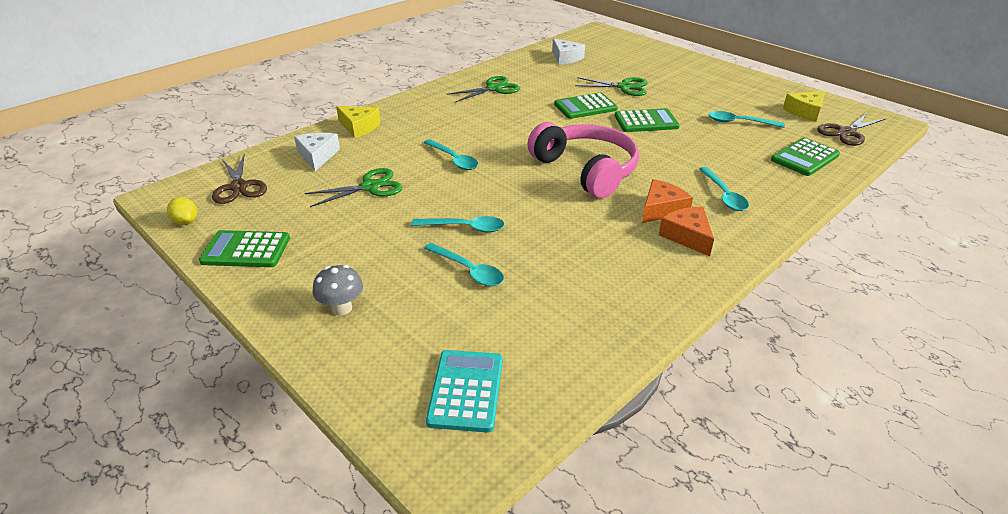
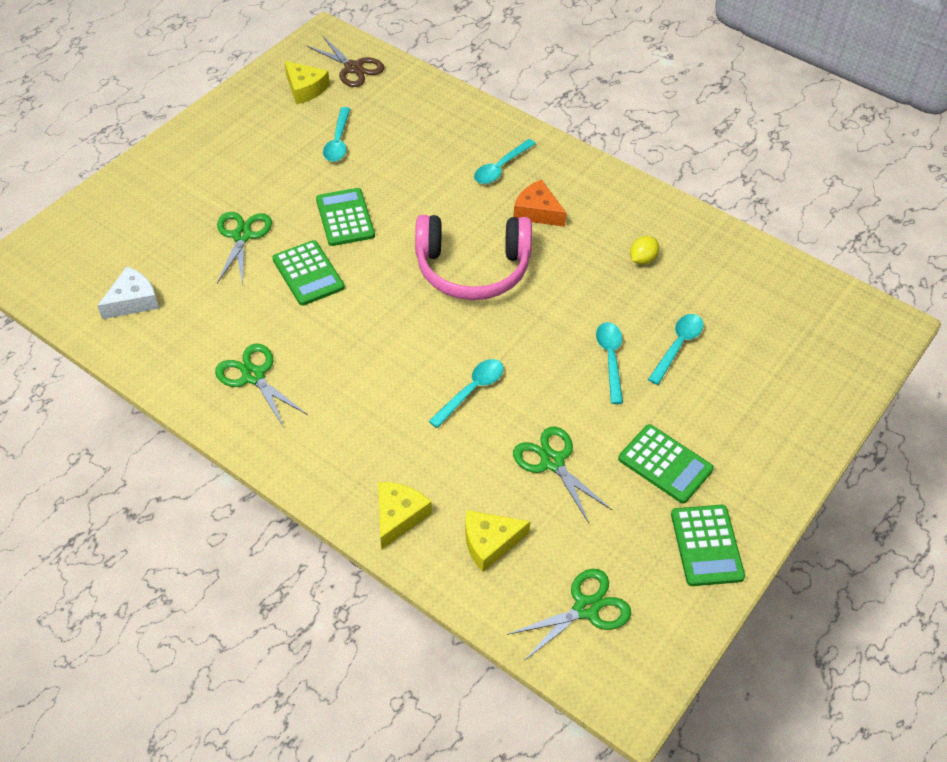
camera: 100 degrees left, 15 degrees up
(186, 222) = (675, 634): yellow lemon -> yellow lemon (642, 259)
(238, 187) = (586, 608): brown scissors -> green scissors
(317, 156) = (489, 543): white cheese -> yellow cheese
(342, 308) = (762, 431): grey mushroom -> none
(466, 390) = (818, 327): turquoise calculator -> none
(586, 170) = (472, 268): pink headphones -> pink headphones turned 135 degrees counterclockwise
(687, 236) = (578, 197): orange cheese -> none
(724, 195) = (500, 167): turquoise spoon -> turquoise spoon turned 150 degrees clockwise
(804, 158) = (414, 105): green calculator -> green calculator (665, 464)

